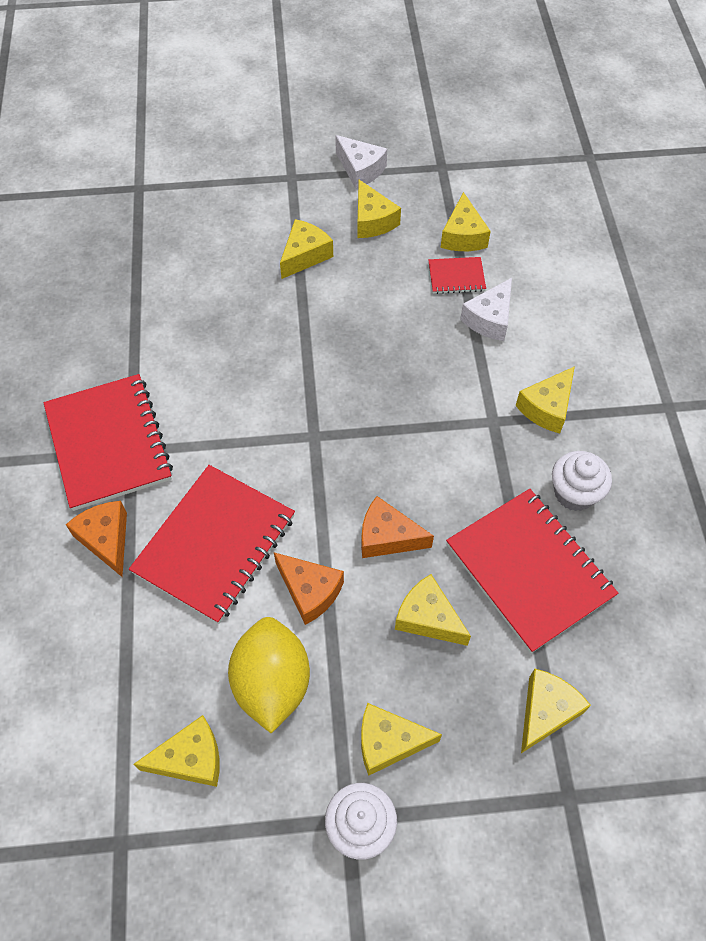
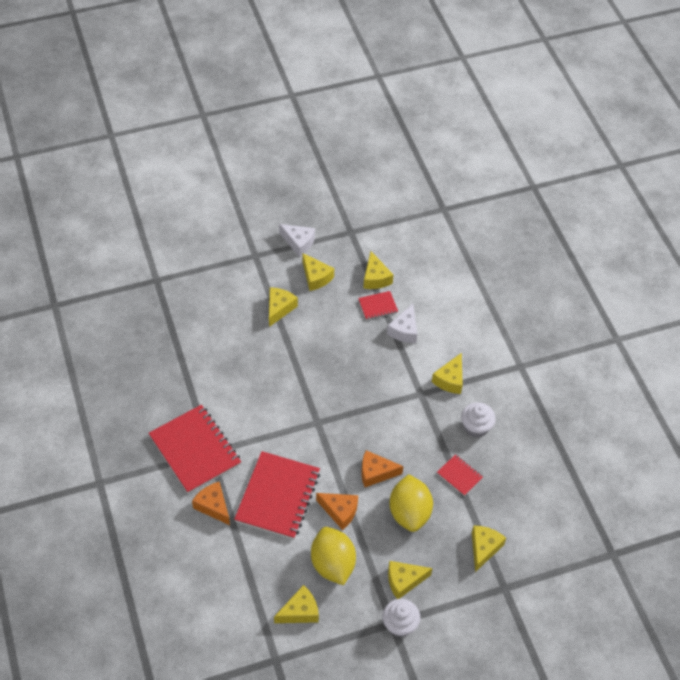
camera: 15 degrees left, 5 degrees down
(428, 618) = (409, 512): yellow cheese -> yellow lemon
(529, 570) = (459, 476): red notebook -> red notebook, size x0.46

